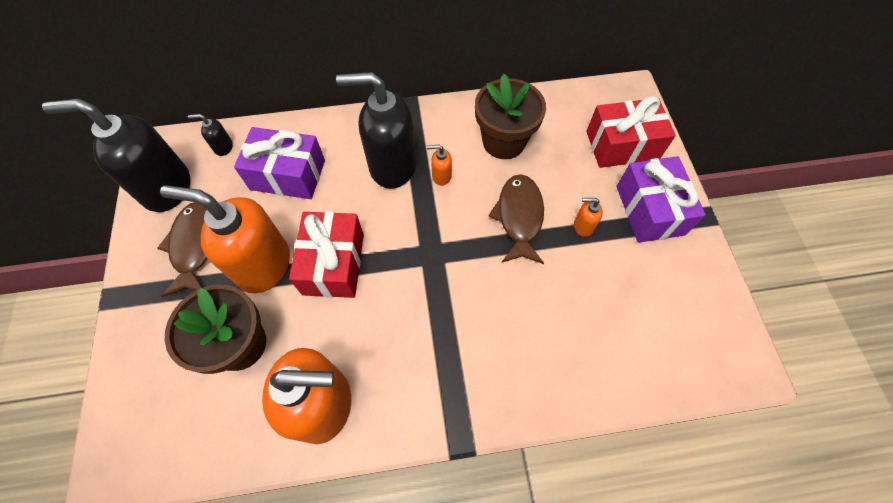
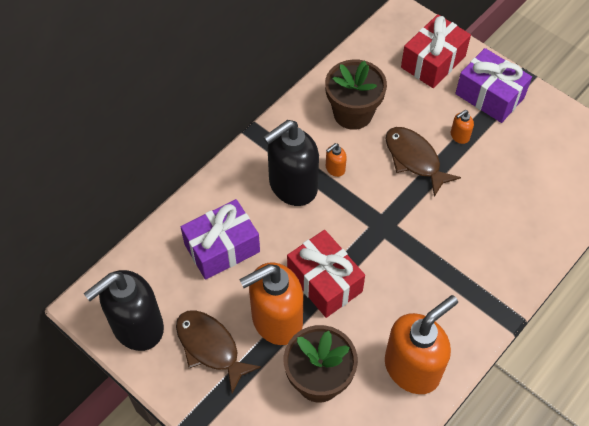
camera: 40 degrees left, 5 degrees down
(223, 147) = (146, 265): black soap dispenser -> none

